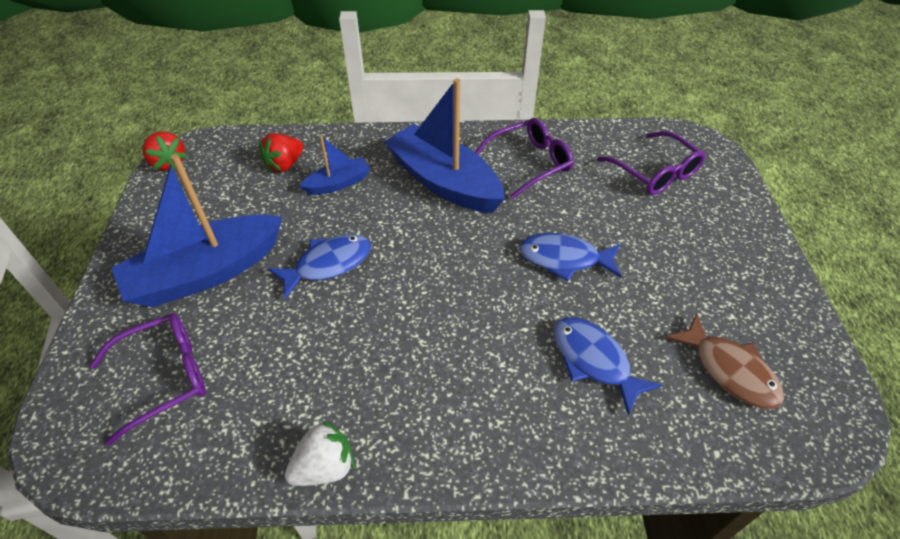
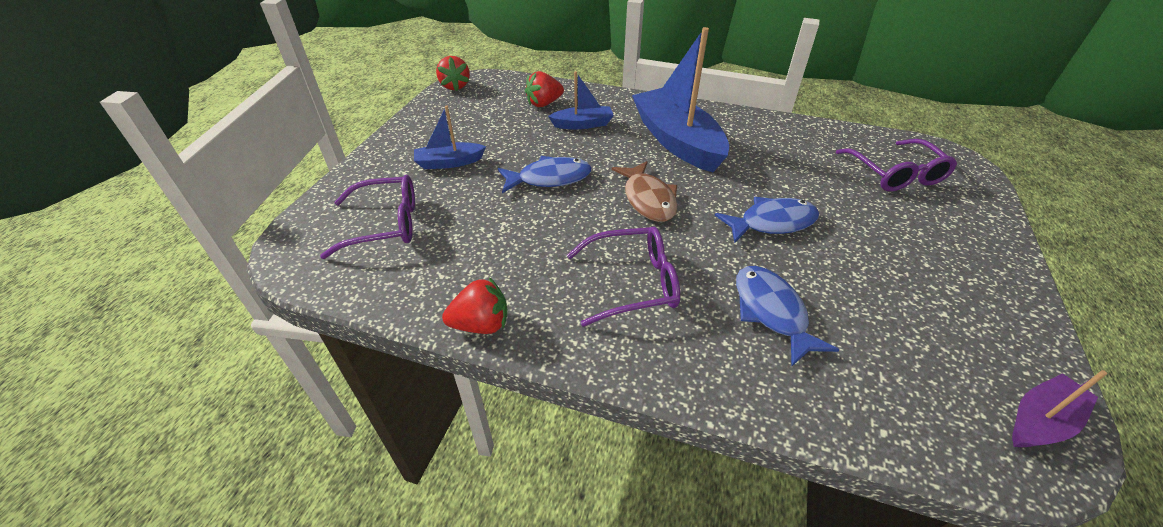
camera: 20 degrees right, 5 degrees down
(206, 273) = (449, 162): blue boat -> blue boat, size x0.50
(325, 467) = (481, 324): white strawberry -> red strawberry
(529, 163) = (764, 142): purple glasses -> purple glasses (632, 283)
(564, 259) = (772, 223): blue fish -> blue fish turned 135 degrees clockwise
(729, 370) = (924, 360): brown fish -> brown fish (648, 199)
(825, 399) = (1040, 421): none -> purple boat

